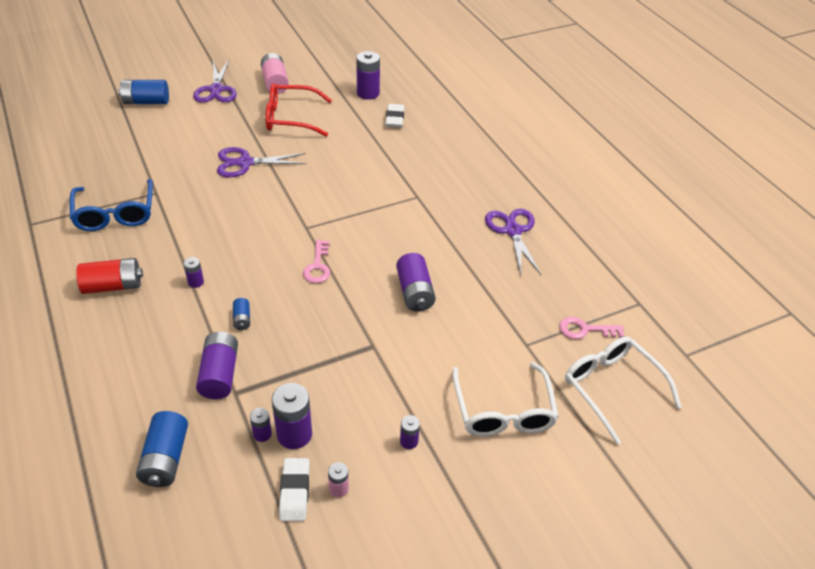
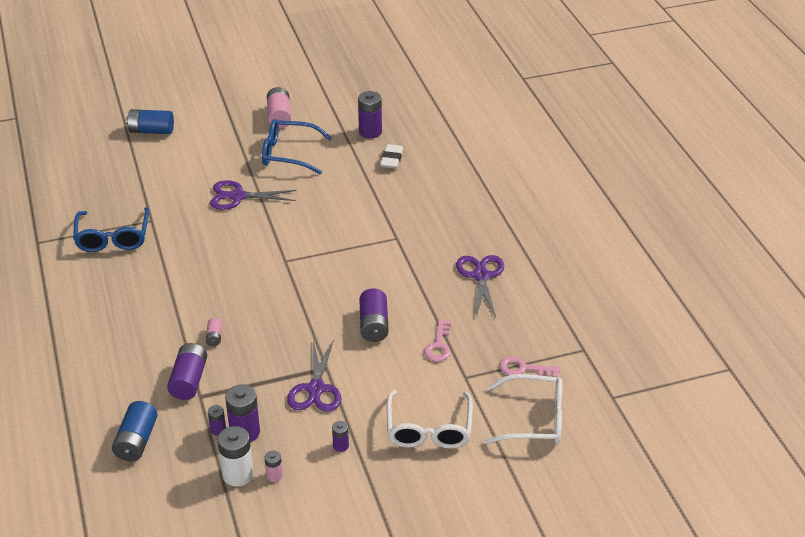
camera: 10 degrees right, 5 degrees down
(113, 286) = (105, 301): red battery -> none
(196, 282) = (178, 303): purple battery -> none
(216, 89) = (220, 121): purple scissors -> purple scissors (316, 389)
(242, 319) = (214, 337): blue battery -> pink battery
(291, 118) = (289, 154): red glasses -> blue glasses
(295, 492) = (238, 474): white eraser -> white battery
(317, 266) = (289, 296): pink key -> pink key (438, 345)
(612, 389) = (533, 419): white glasses -> white glasses turned 120 degrees clockwise

